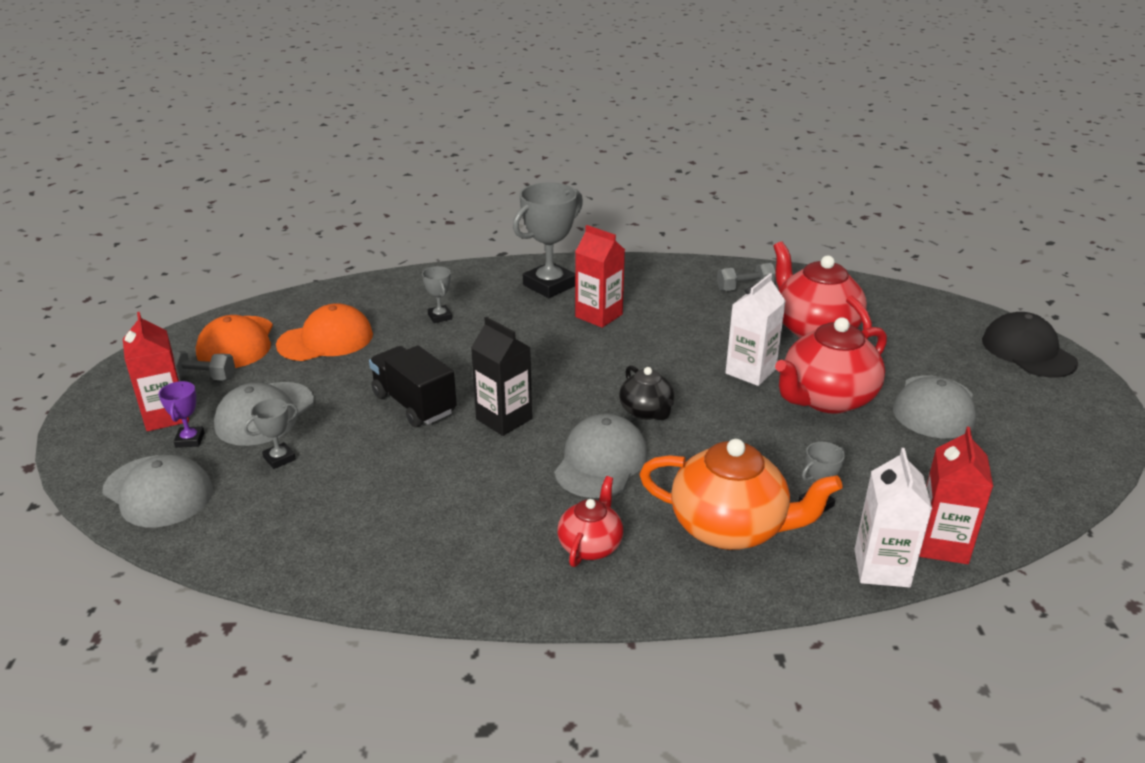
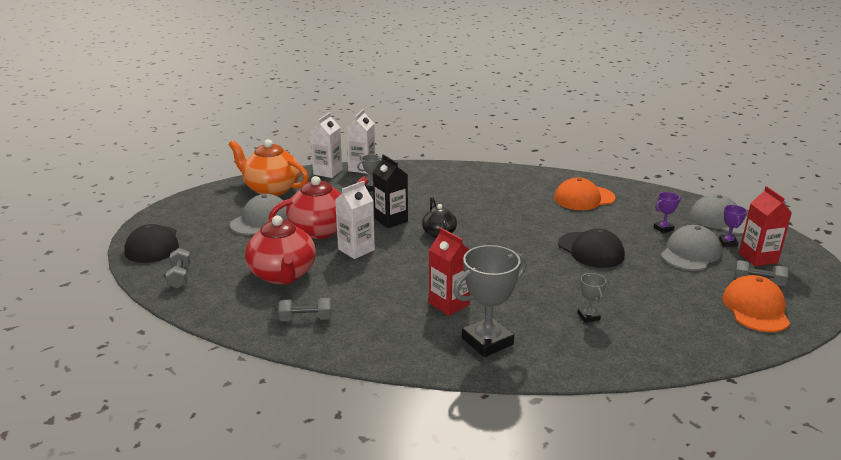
camera: 170 degrees left, 5 degrees down
(279, 458) = (663, 229): grey trophy -> purple trophy
(325, 340) = (680, 304): orange cap -> orange cap (584, 198)
(414, 404) = (591, 250): black truck -> black cap
(504, 419) = (530, 237): black carton -> black carton (391, 220)
(590, 545) = (488, 184): red teapot -> none
(601, 461) = (474, 212): grey cap -> none
(730, 528) = (419, 184): orange teapot -> orange teapot (271, 189)
(932, 316) = (180, 277): none -> grey dumbbell
(941, 544) = (327, 172): red carton -> white carton

